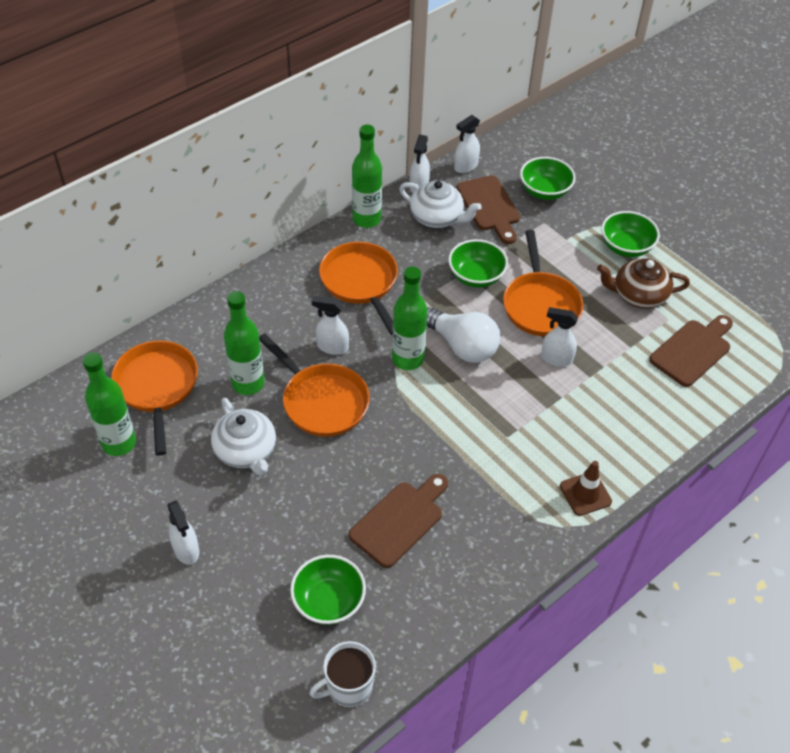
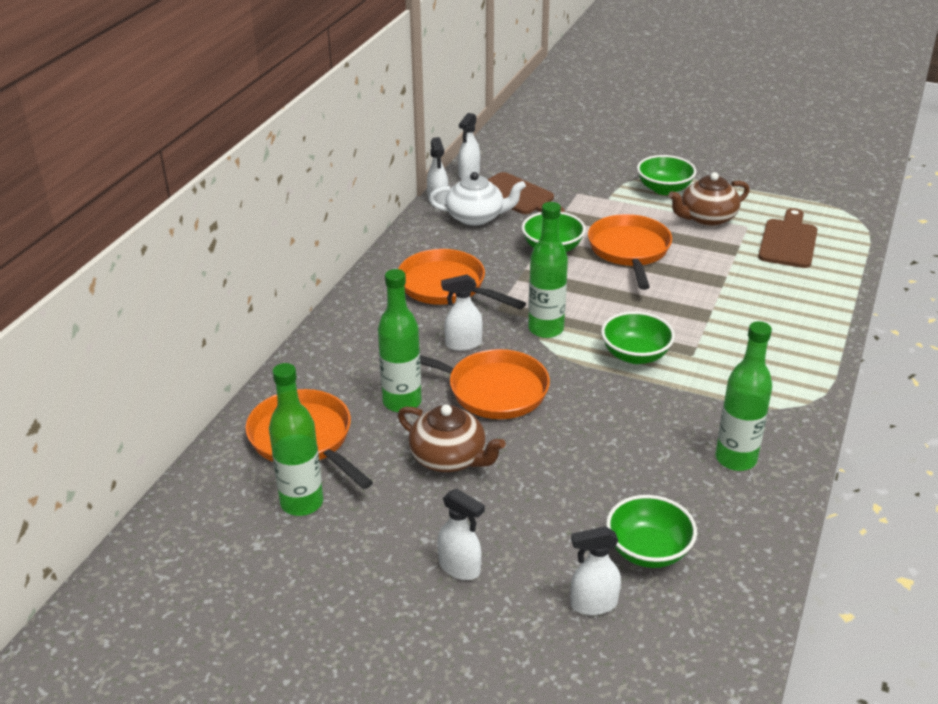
camera: 25 degrees left, 15 degrees down
(246, 451) = (449, 458): white teapot -> brown teapot
(348, 686) = (734, 615): white mug -> none
(366, 219) = (409, 238): green bottle -> green bottle (735, 459)
(400, 521) = (656, 456): brown cutting board -> none
(462, 346) = (587, 302): white light bulb -> none
(540, 305) = (629, 251): orange pan -> orange pan turned 150 degrees counterclockwise
(544, 191) = (557, 172): green bowl -> green bowl (635, 355)
(556, 358) = (680, 284): white spray bottle -> white spray bottle (593, 604)
(585, 494) = (801, 372): brown traffic cone -> none

